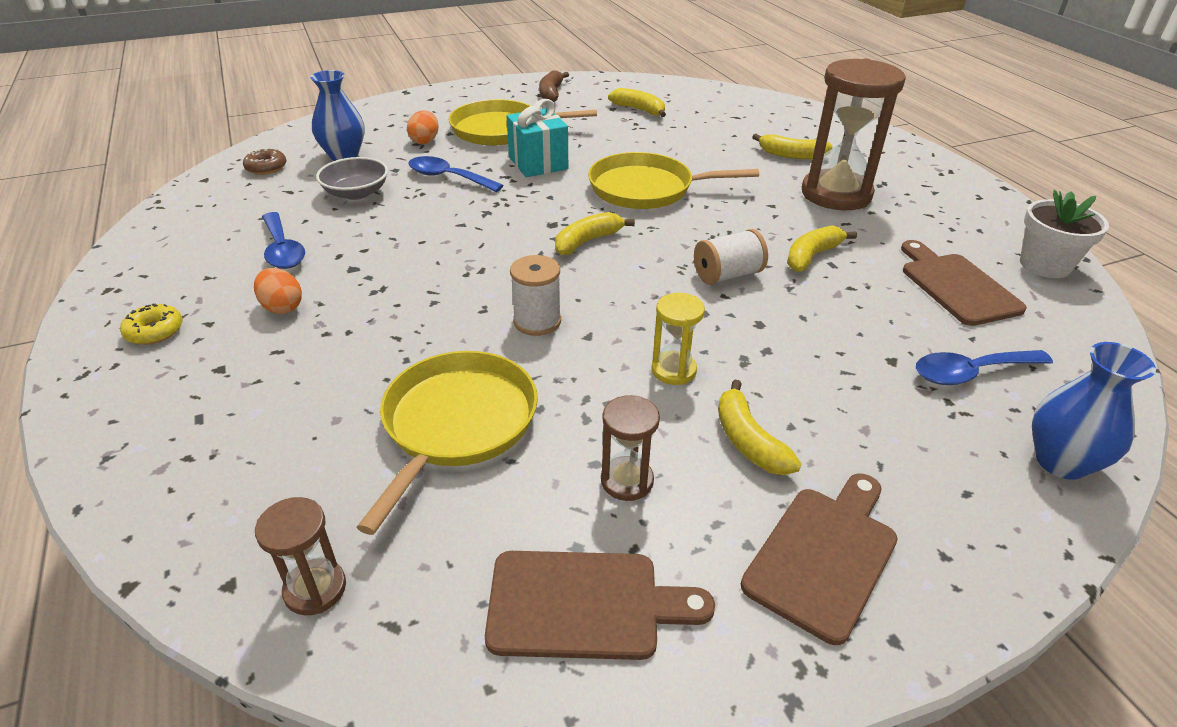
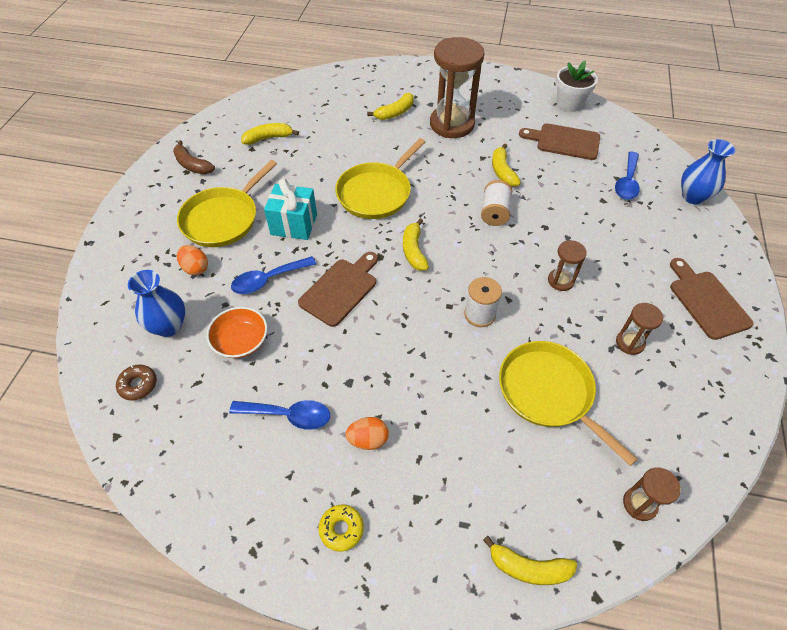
camera: 55 degrees left, 15 degrees up
(356, 193) = (241, 341): grey bowl -> orange bowl
(584, 605) = (696, 398): brown cutting board -> brown cutting board (341, 289)
(673, 370) = (560, 281): yellow hourglass -> brown hourglass
(748, 441) = (627, 284): yellow banana -> yellow banana (528, 567)

